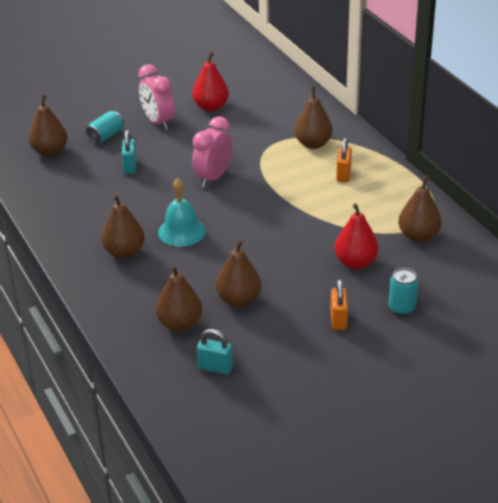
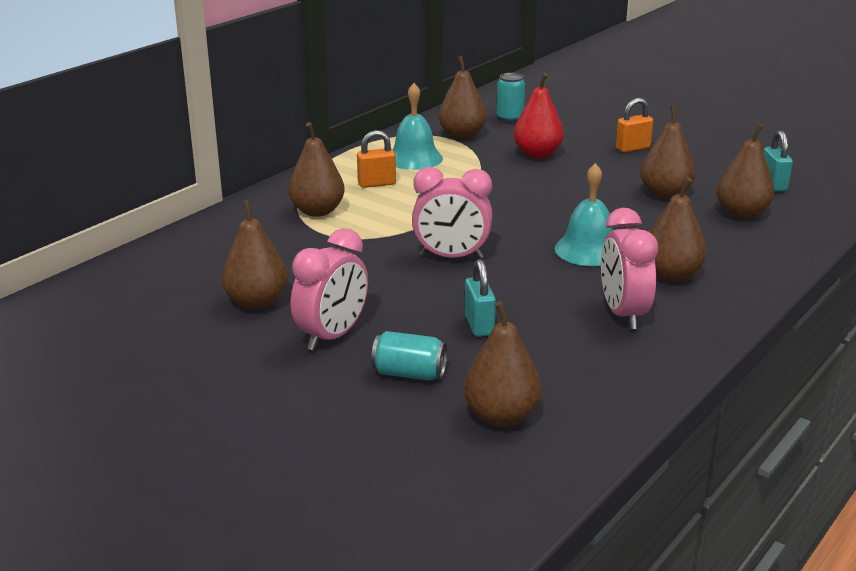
camera: 115 degrees left, 10 degrees down
(99, 217) = (623, 314): none -> pink clock
(130, 166) = (479, 325): turquoise padlock -> turquoise padlock turned 75 degrees counterclockwise
(211, 107) = (257, 302): red pear -> brown pear
(382, 201) = (414, 158): none -> turquoise bell
(401, 308) = (582, 128): turquoise can -> turquoise can (509, 118)

